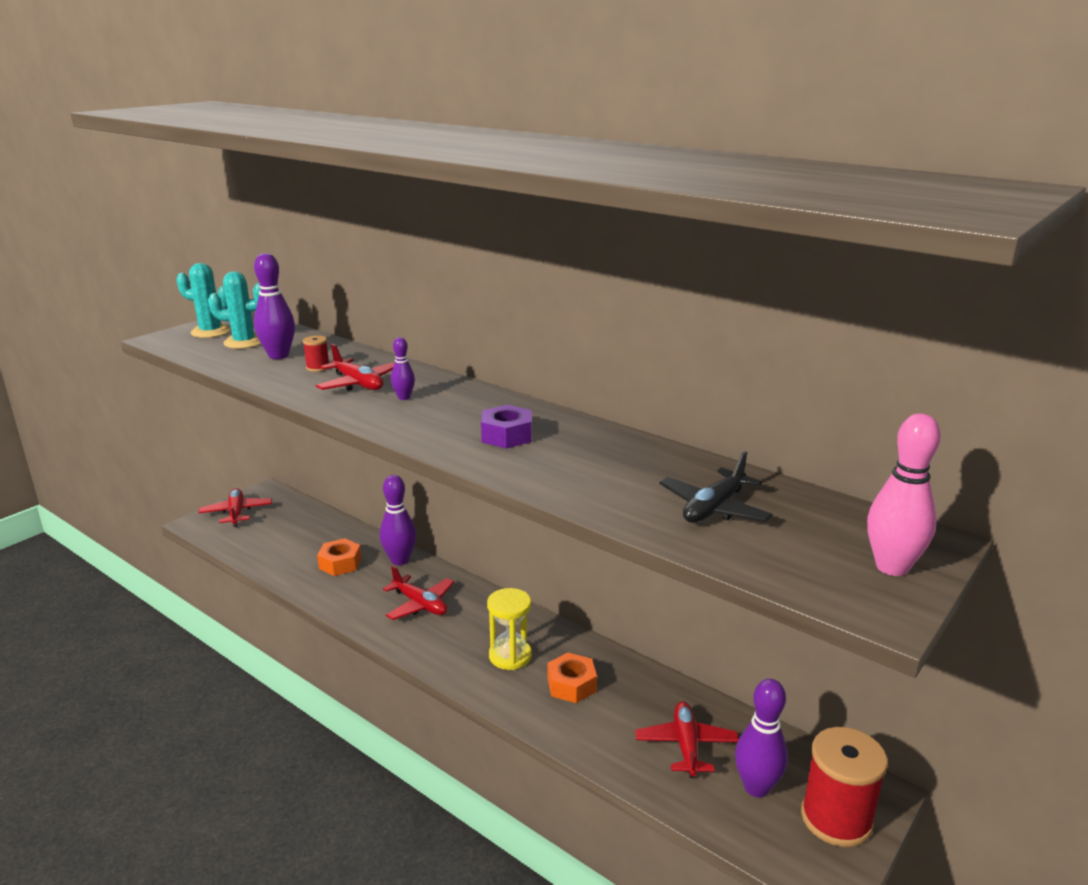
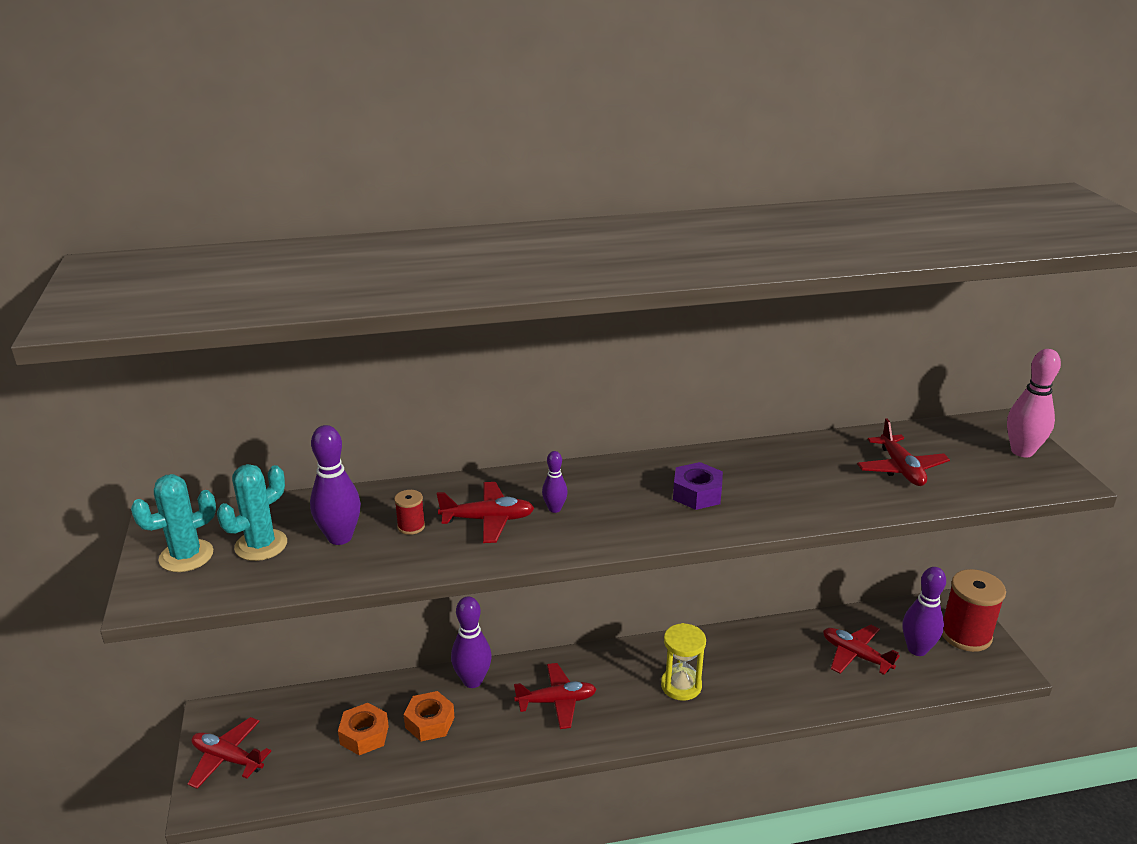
camera: 50 degrees left, 5 degrees up
(571, 685) = (746, 672): orange nut -> orange nut (364, 735)
(714, 508) = (901, 469): black plane -> red plane

